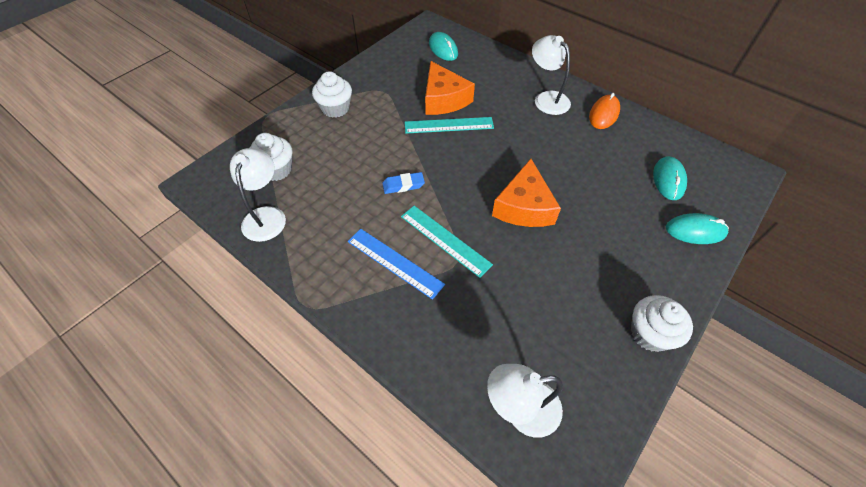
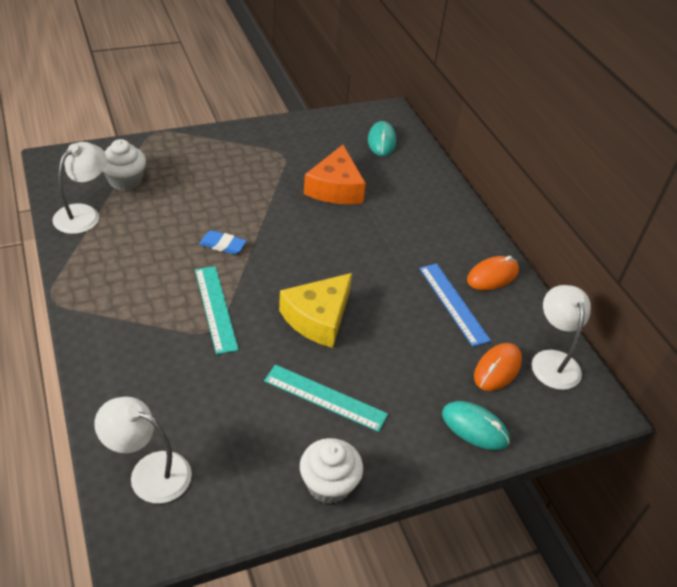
camera: 25 degrees right, 10 degrees down
(335, 108) = (224, 151): white cupcake -> none
(394, 262) = (154, 304): blue ruler -> blue ruler (453, 303)
(449, 125) = (317, 213): turquoise ruler -> turquoise ruler (325, 398)
(524, 206) = (318, 318): orange cheese -> yellow cheese
(546, 98) = (444, 234): white lamp -> white lamp (553, 360)
(668, 180) = (497, 369): turquoise mouse -> orange mouse

